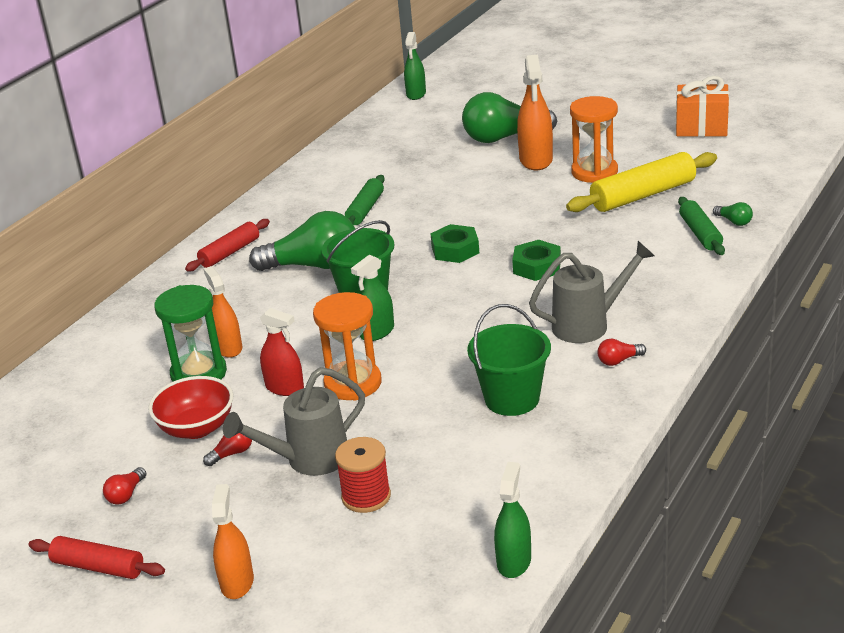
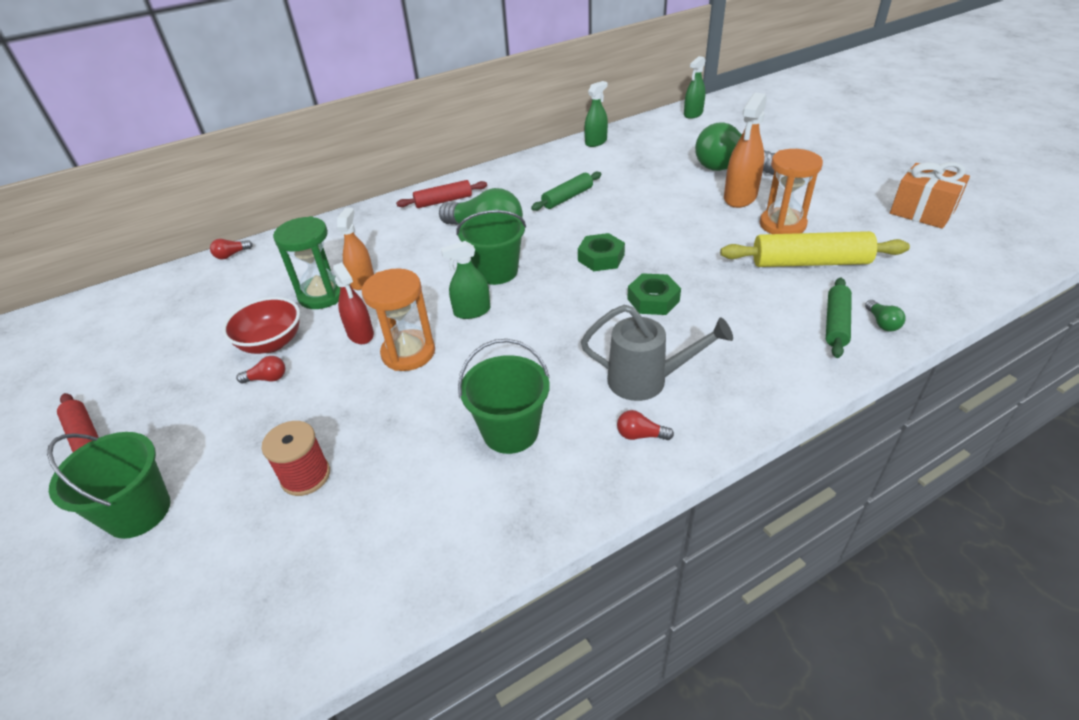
camera: 30 degrees right, 10 degrees up
(126, 494) = (171, 380): red light bulb -> red light bulb (231, 255)
(237, 582) = (138, 512): orange spray bottle -> green bucket
(309, 460) = (306, 413): grey watering can -> none
(514, 561) = (338, 632): green spray bottle -> green spray bottle (596, 142)

